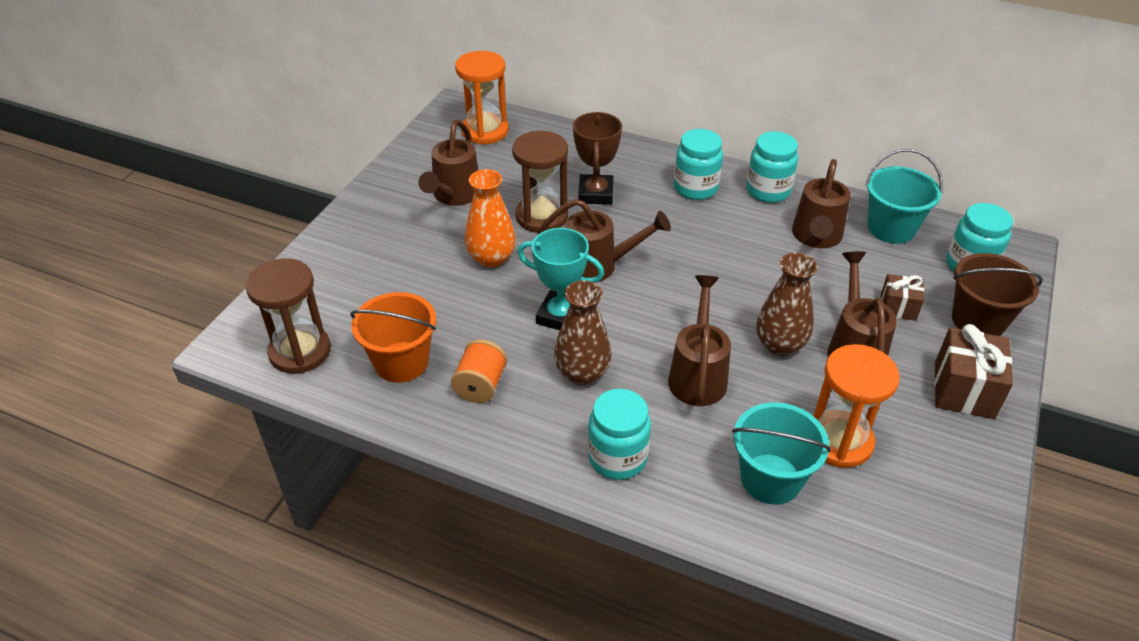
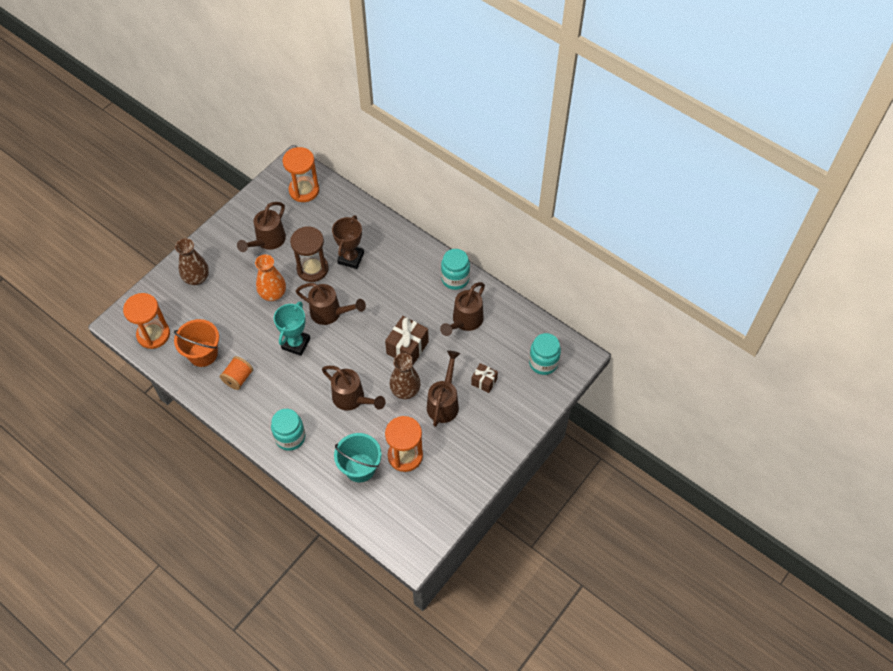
camera: 15 degrees right, 15 degrees up
(300, 351) = (153, 334): brown hourglass -> orange hourglass
(560, 316) = (296, 343): turquoise trophy -> turquoise trophy turned 75 degrees clockwise
(582, 373) = (293, 383): brown vase -> brown vase (196, 278)
(695, 188) = (412, 267): turquoise jar -> none
(698, 375) = (352, 399): brown watering can -> brown watering can turned 105 degrees clockwise
(891, 228) = (513, 325): turquoise bucket -> none
(964, 390) = (488, 442): brown gift -> brown gift (407, 348)
(978, 320) = (524, 401): brown bucket -> none

